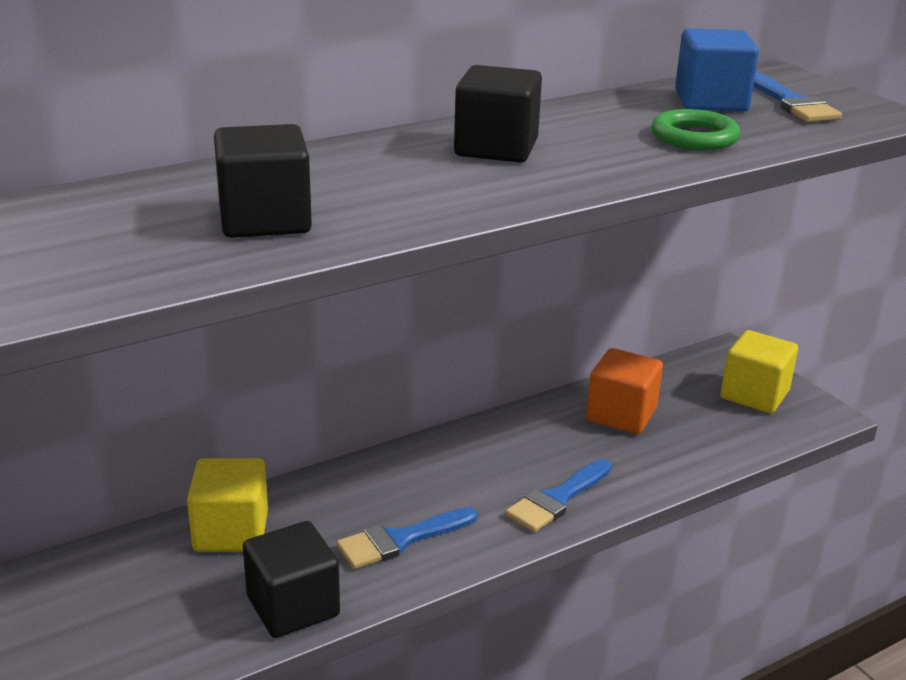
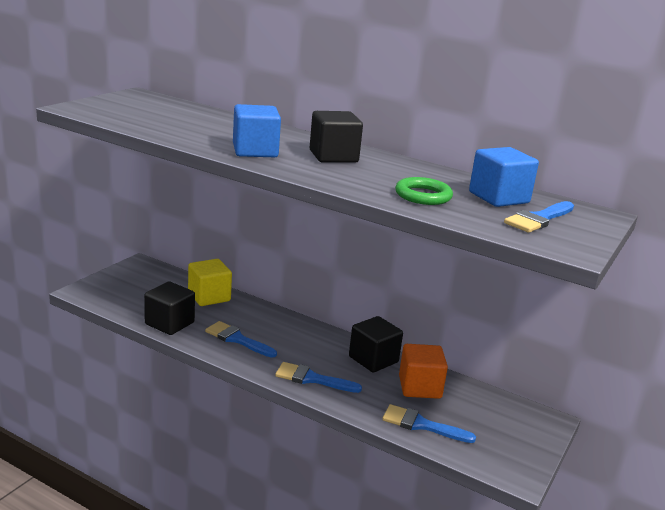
camera: 60 degrees right, 5 degrees down
(264, 220) = (191, 129): black cube -> black cube (373, 359)
(437, 195) = (255, 151): none -> blue cube
(706, 445) = (421, 425): none -> blue brush
(754, 395) = (506, 438): yellow cube -> none

